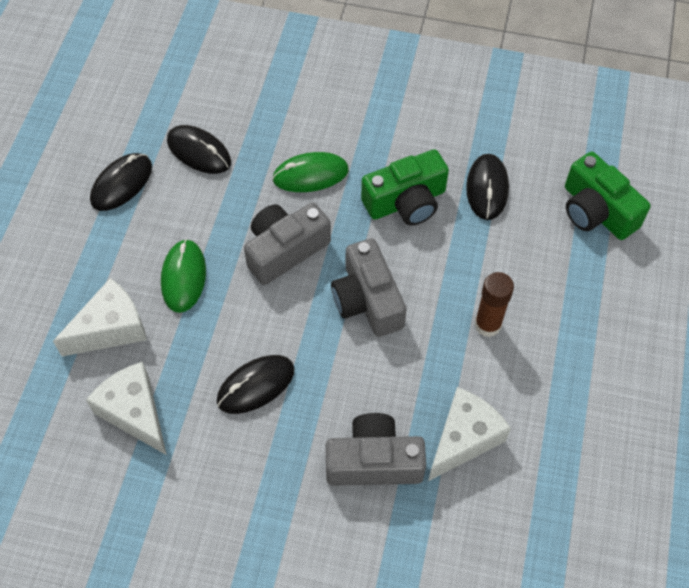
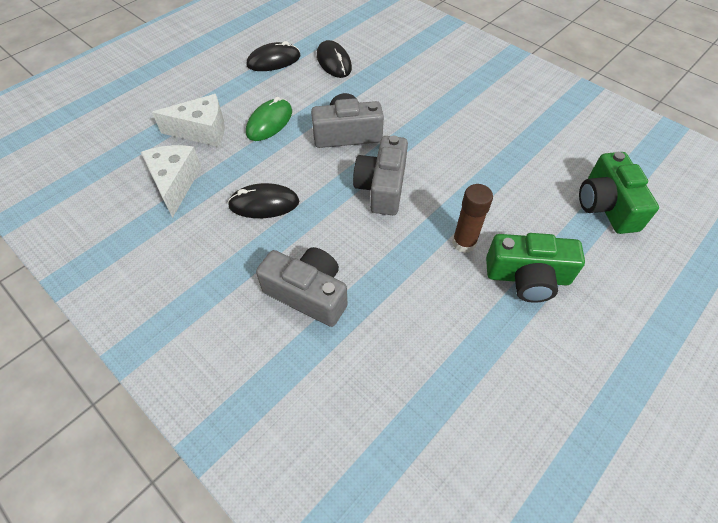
camera: 30 degrees right, 5 degrees down
(310, 175) = (397, 100): green mouse -> none
(406, 202) = (454, 140): green camera -> green camera (527, 277)
(464, 439) = (390, 313): white cheese -> none
(487, 188) = (522, 156): black mouse -> none

